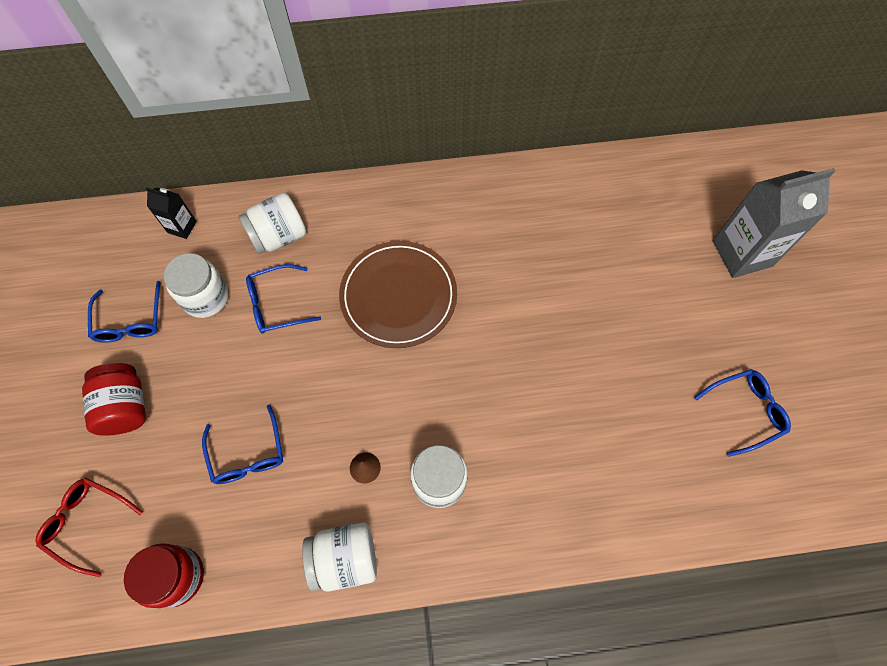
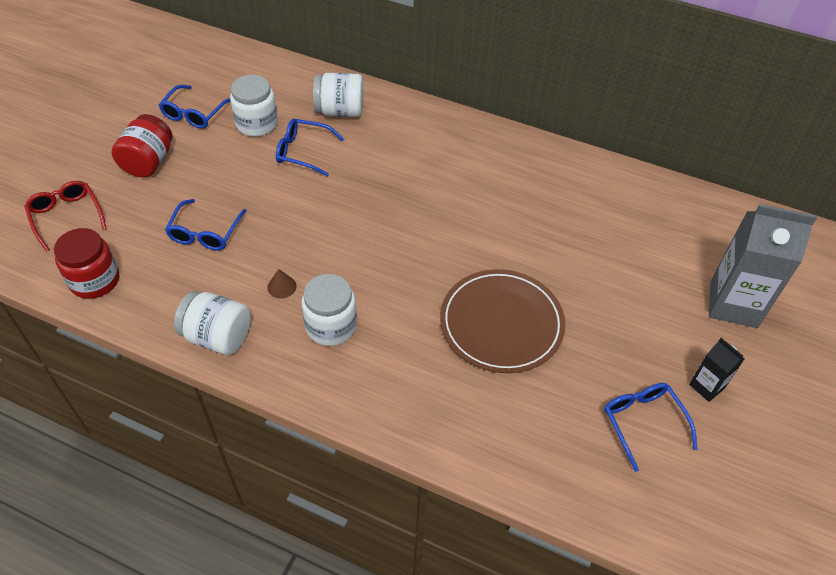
camera: 30 degrees right, 15 degrees down
(182, 227) = (276, 75): black carton -> black carton (706, 386)
(398, 296) = (399, 190): brown plate -> brown plate (501, 323)
(745, 411) = (643, 422): blue glasses -> blue glasses turned 120 degrees counterclockwise

